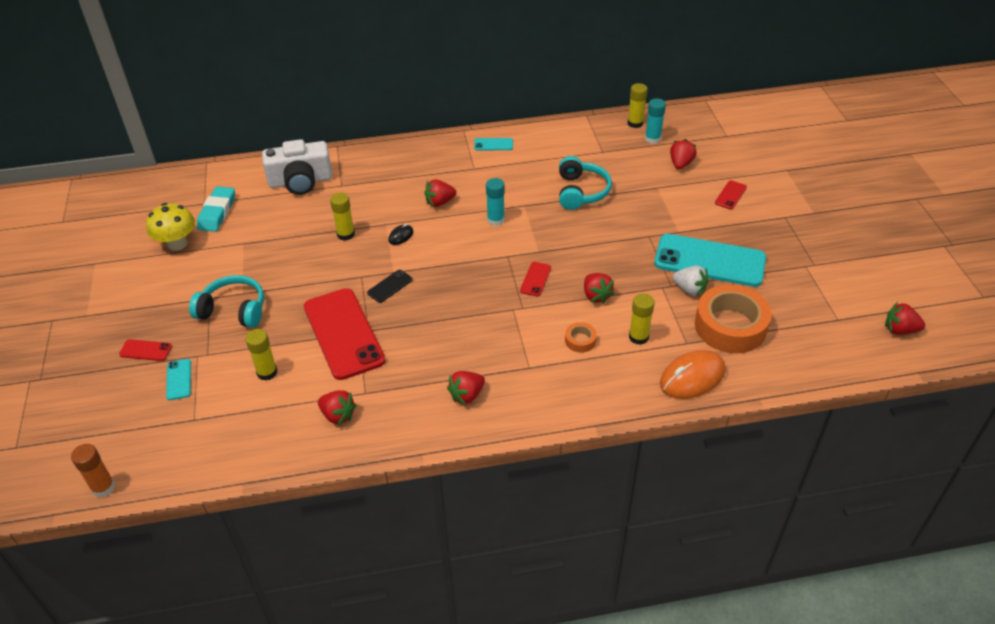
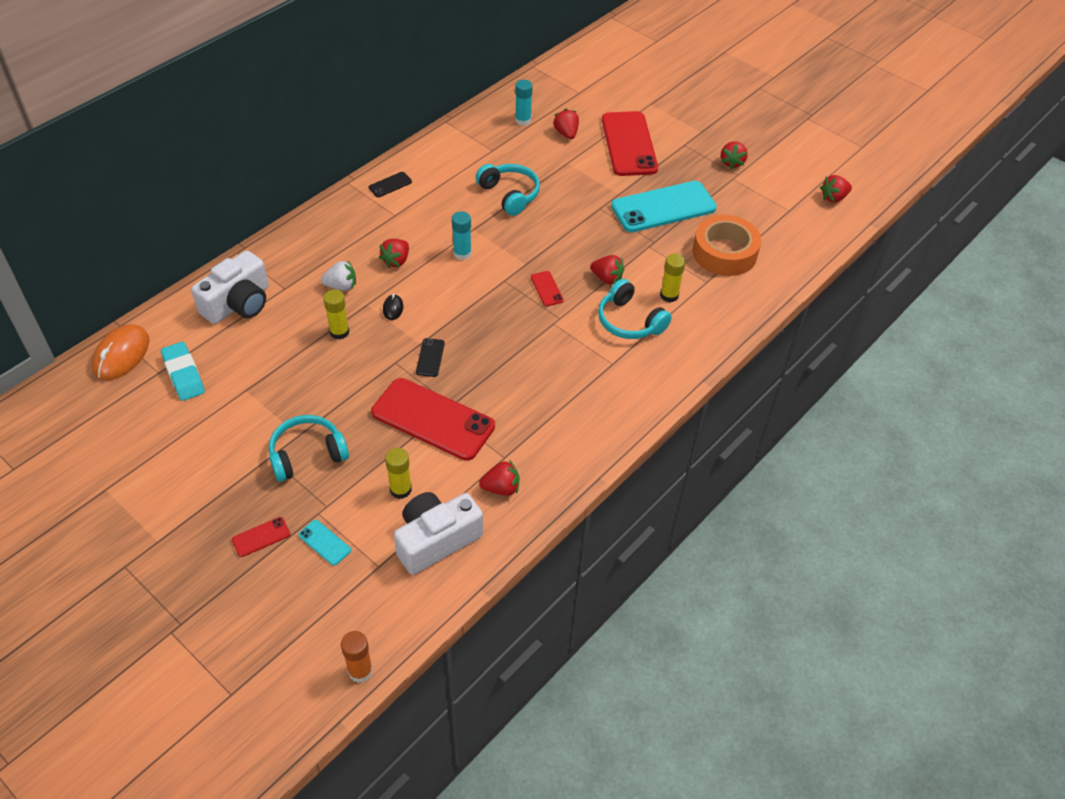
camera: 40 degrees left, 5 degrees up
(177, 243) = (175, 425): yellow mushroom -> none
(251, 425) = (436, 540): none -> white camera
(467, 395) = (587, 412): red strawberry -> red strawberry (732, 162)
(493, 144) = (390, 185): turquoise phone -> black phone
(580, 340) = (629, 321): orange tape -> turquoise headphones
(635, 123) = (495, 112): yellow glue stick -> none
(689, 289) = (670, 238): white strawberry -> white strawberry (341, 286)
(692, 377) = (734, 306): orange mouse -> orange mouse (122, 355)
(730, 195) = (629, 144): red phone -> red phone, size x2.38

